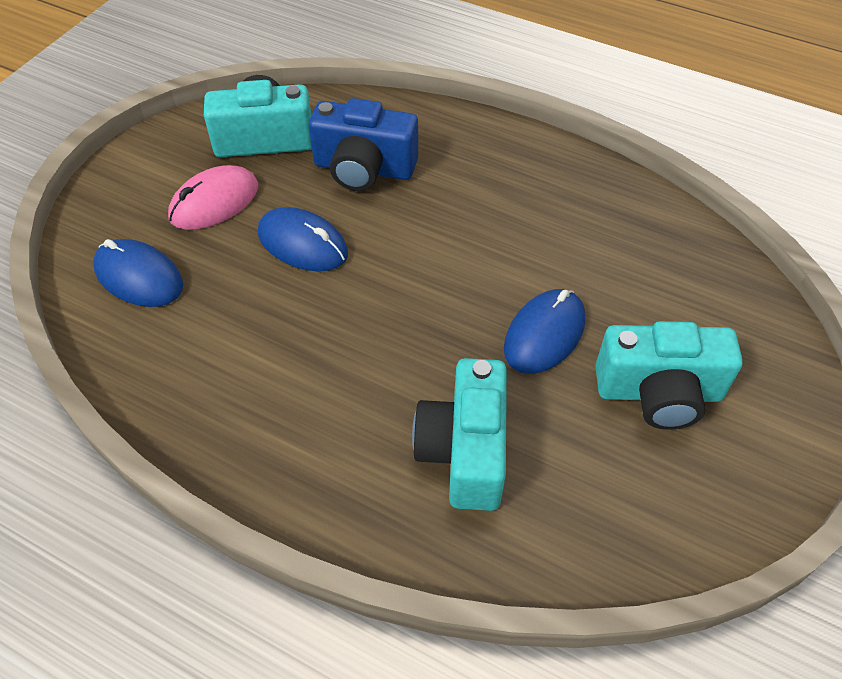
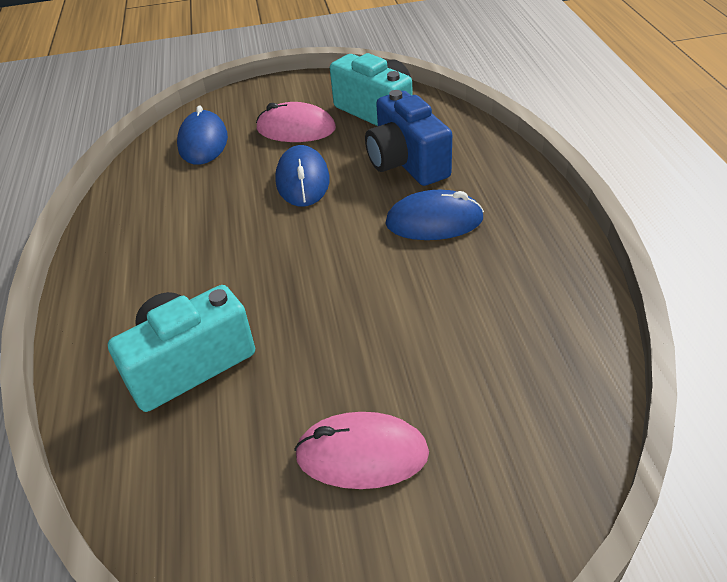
camera: 55 degrees right, 10 degrees down
(544, 334) = (351, 343): blue mouse -> blue mouse (434, 221)
(658, 392) = (362, 454): turquoise camera -> pink mouse

